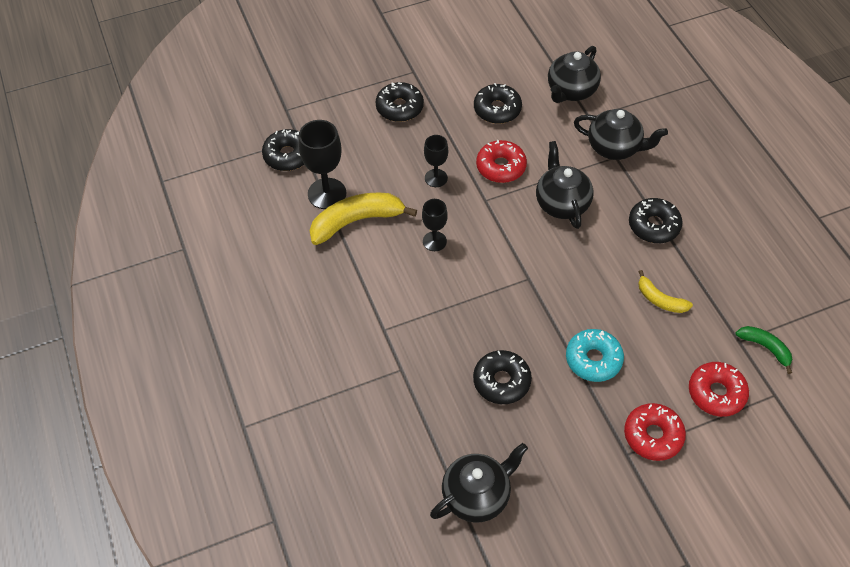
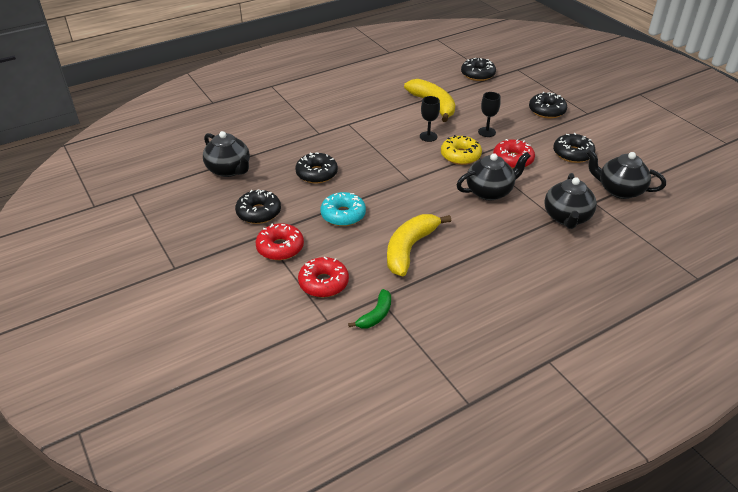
camera: 80 degrees right, 15 degrees down
(327, 193) = (452, 92): black goblet -> none
(484, 216) = (460, 156): none -> yellow donut
(653, 226) = (488, 243): black donut -> black donut (259, 212)
(660, 300) = (409, 249): yellow banana -> yellow banana, size x1.82

